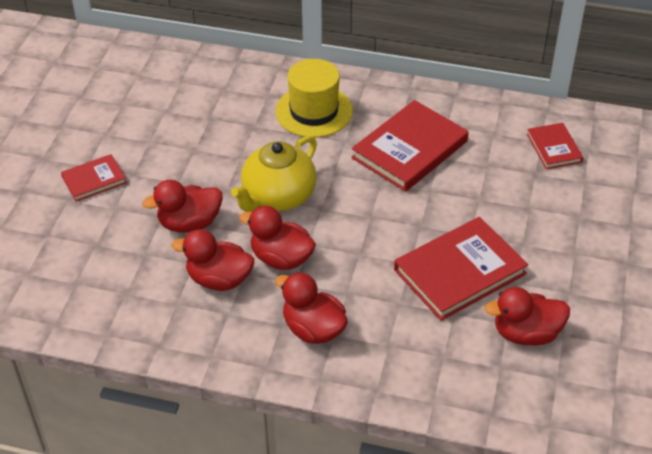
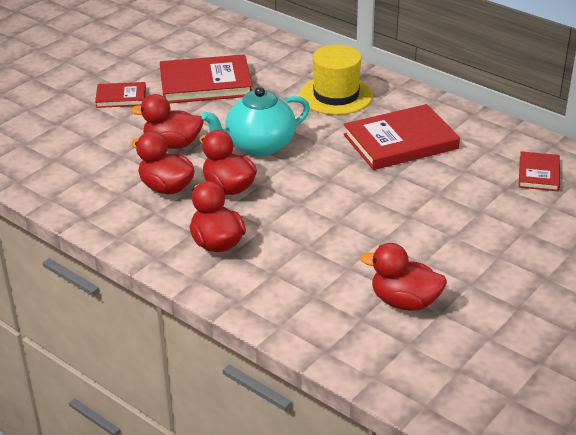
camera: 25 degrees right, 10 degrees down
(278, 197) = (259, 145): yellow teapot -> turquoise teapot
(460, 272) = (377, 240): red book -> red book (205, 84)

